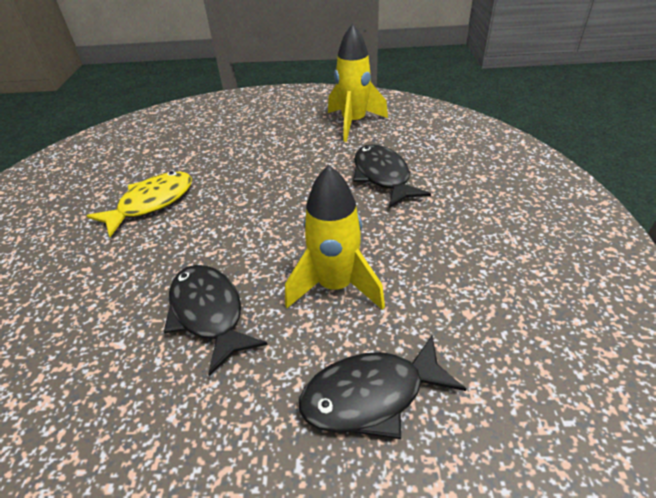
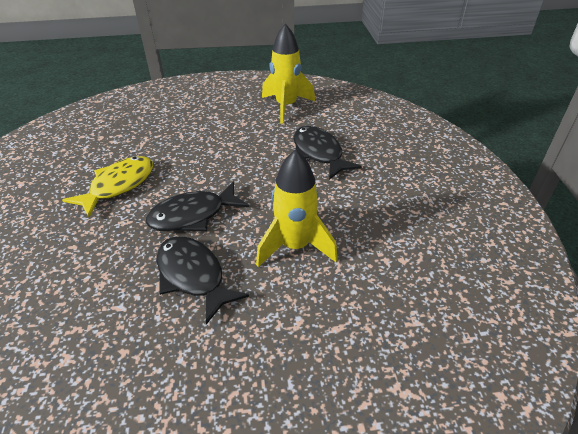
camera: 10 degrees left, 0 degrees up
(371, 395) = (337, 327): black fish -> black fish (193, 215)

